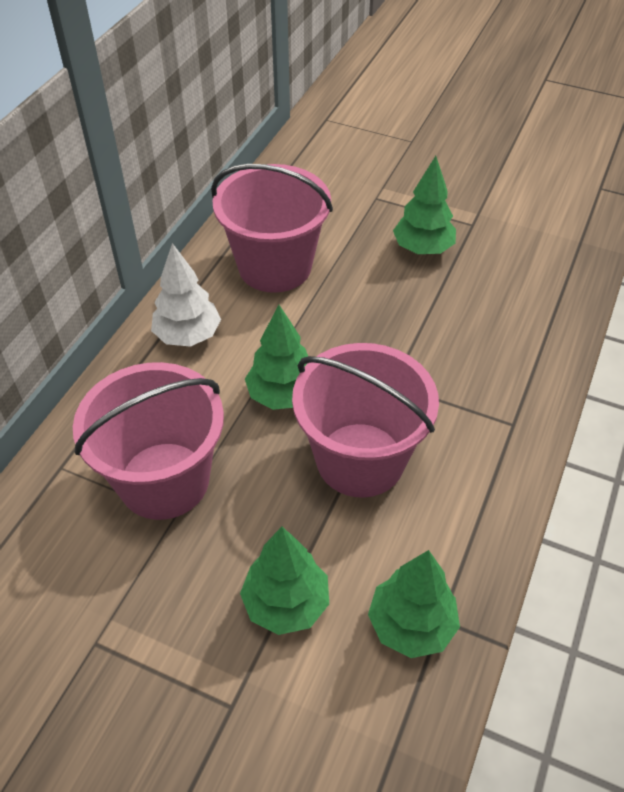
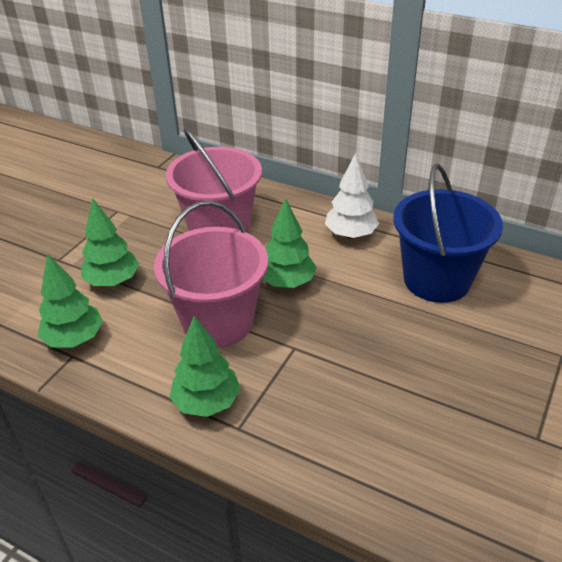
camera: 95 degrees right, 10 degrees down
(275, 267) = (437, 280): pink bucket -> blue bucket
(423, 249) = (482, 387): green tree -> green tree (206, 402)

